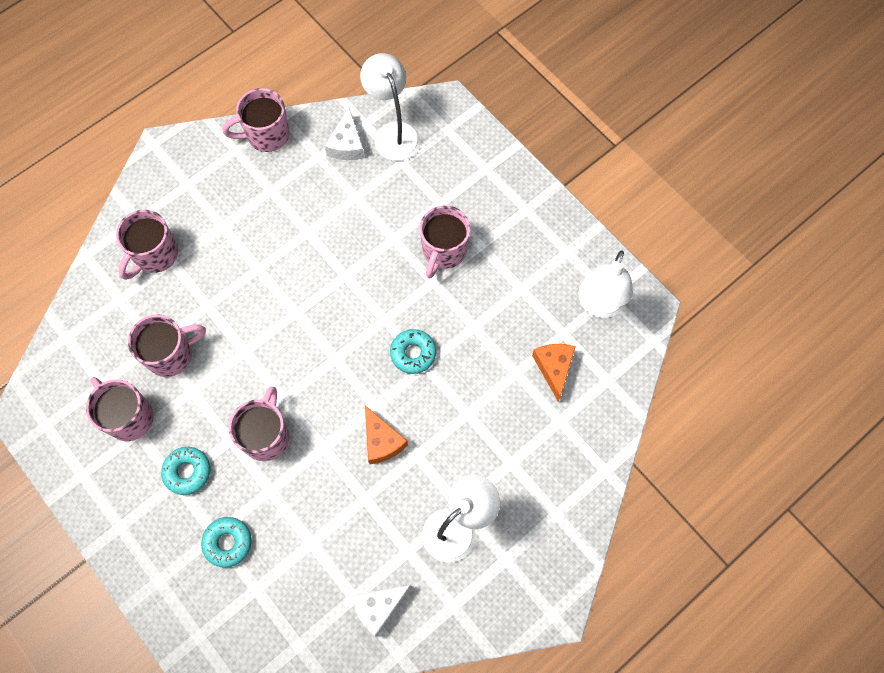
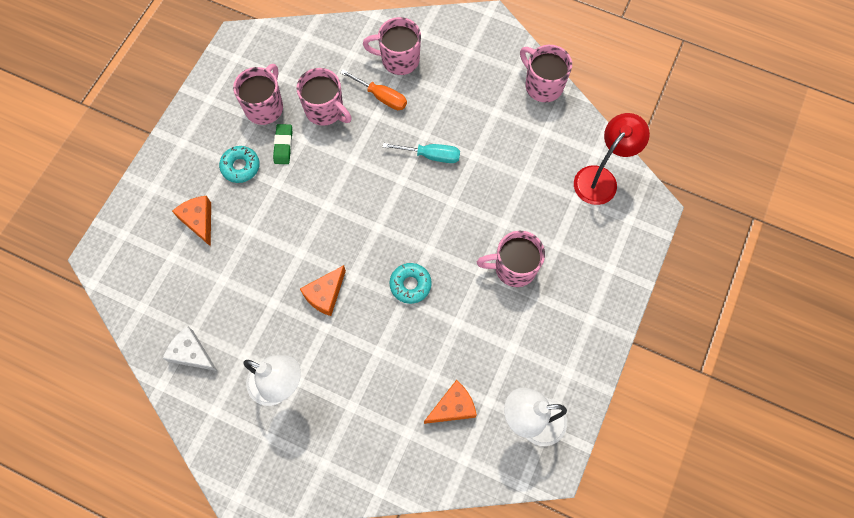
camera: 65 degrees right, 0 degrees up
(188, 291) = (381, 96): none -> orange screwdriver
(188, 416) = (283, 145): none -> green eraser
(228, 542) = (199, 221): turquoise donut -> orange cheese
(266, 436) = (292, 207): pink mug -> none
(284, 273) = (430, 155): none -> turquoise screwdriver
(347, 144) = (569, 148): white cheese -> none
(393, 132) = (601, 178): white lamp -> red lamp

